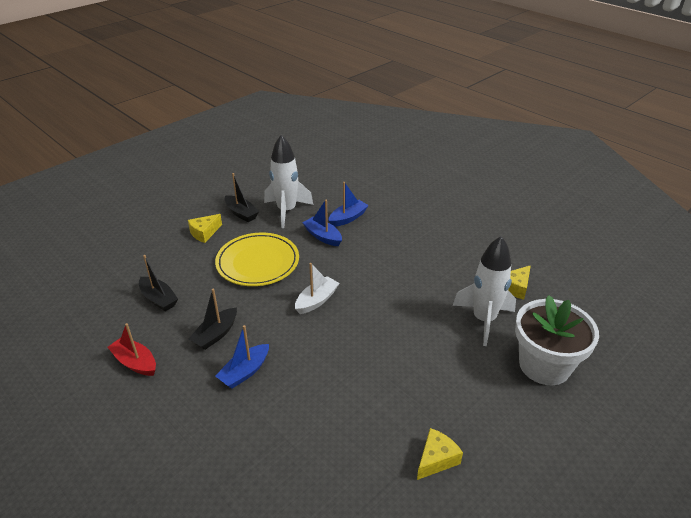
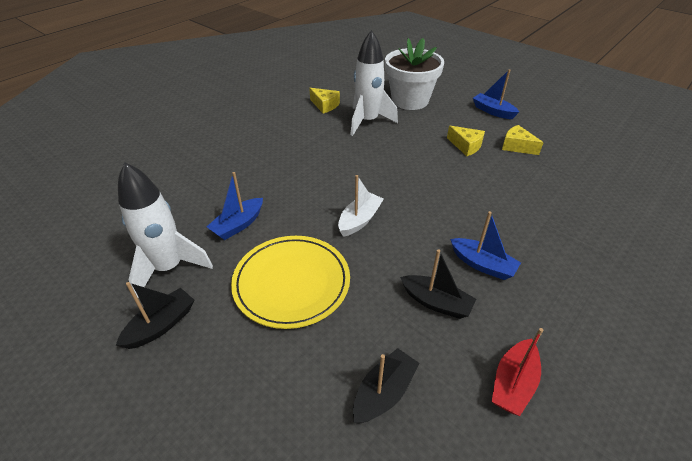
camera: 95 degrees left, 5 degrees up
(204, 233) = (211, 368): yellow cheese -> yellow cheese (466, 146)
(317, 300) = (360, 220): white boat -> white boat turned 90 degrees clockwise
(348, 218) = (201, 205): blue boat -> blue boat (493, 111)

